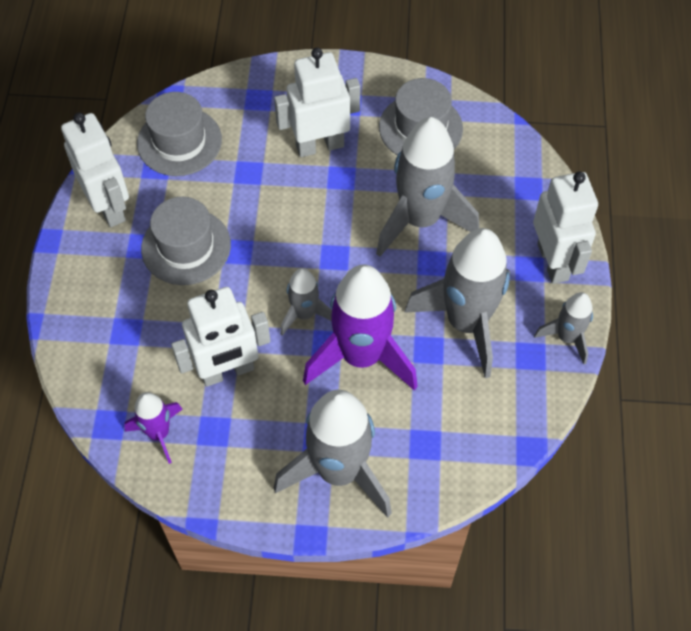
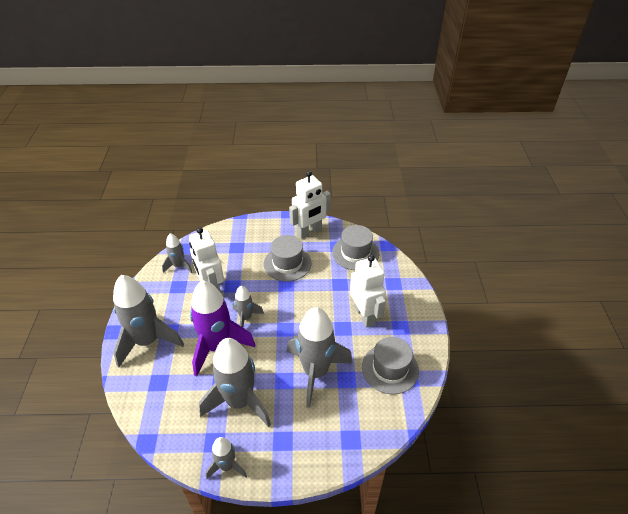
camera: 85 degrees right, 15 degrees down
(159, 433) = (179, 266): purple rocket -> grey rocket
(553, 262) = (288, 457): white robot -> none

